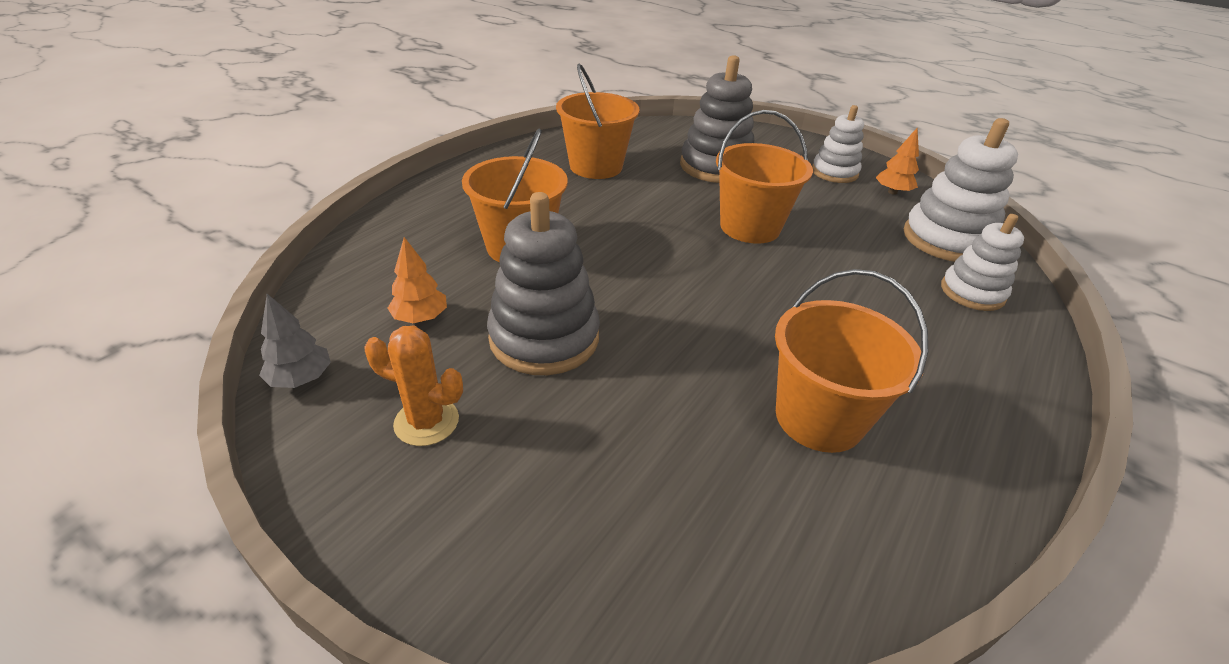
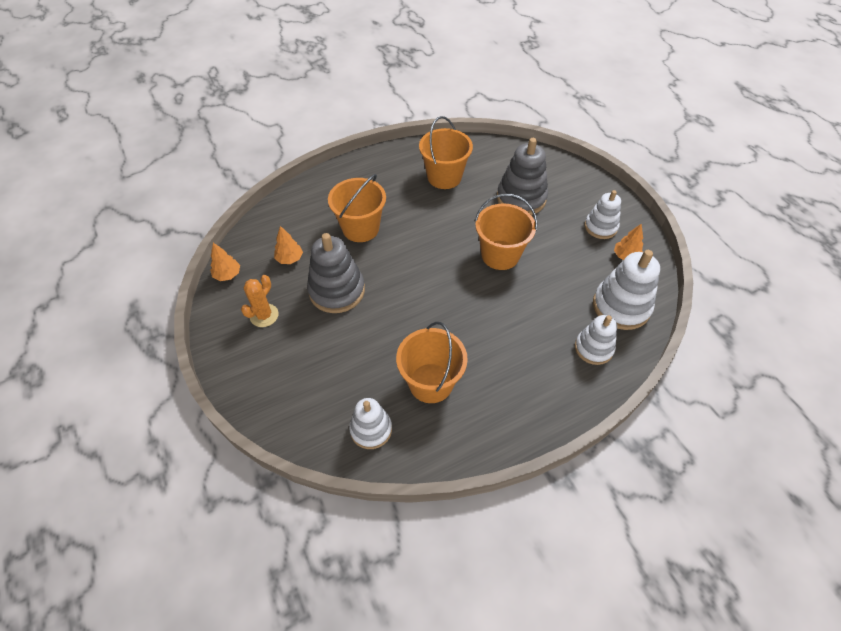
camera: 30 degrees right, 15 degrees up
(301, 378) = (227, 275): grey tree -> orange tree
(426, 422) = (264, 315): orange cactus -> orange cactus turned 75 degrees clockwise
(796, 542) = (371, 429): none -> white stacking toy

